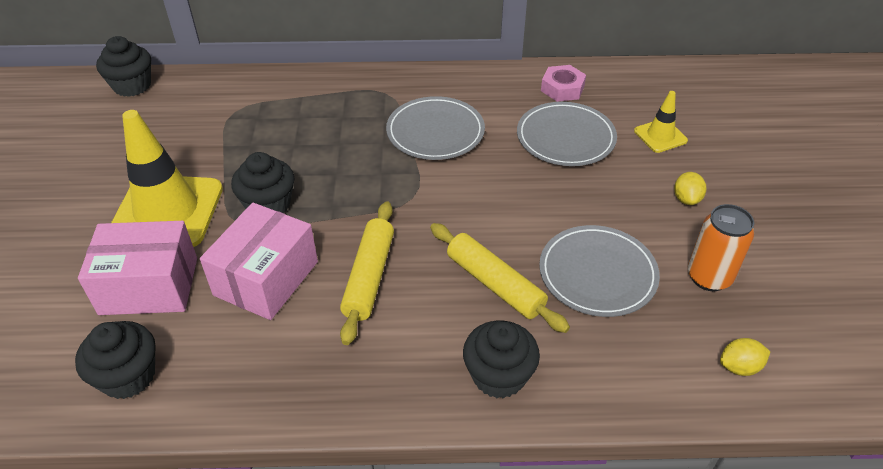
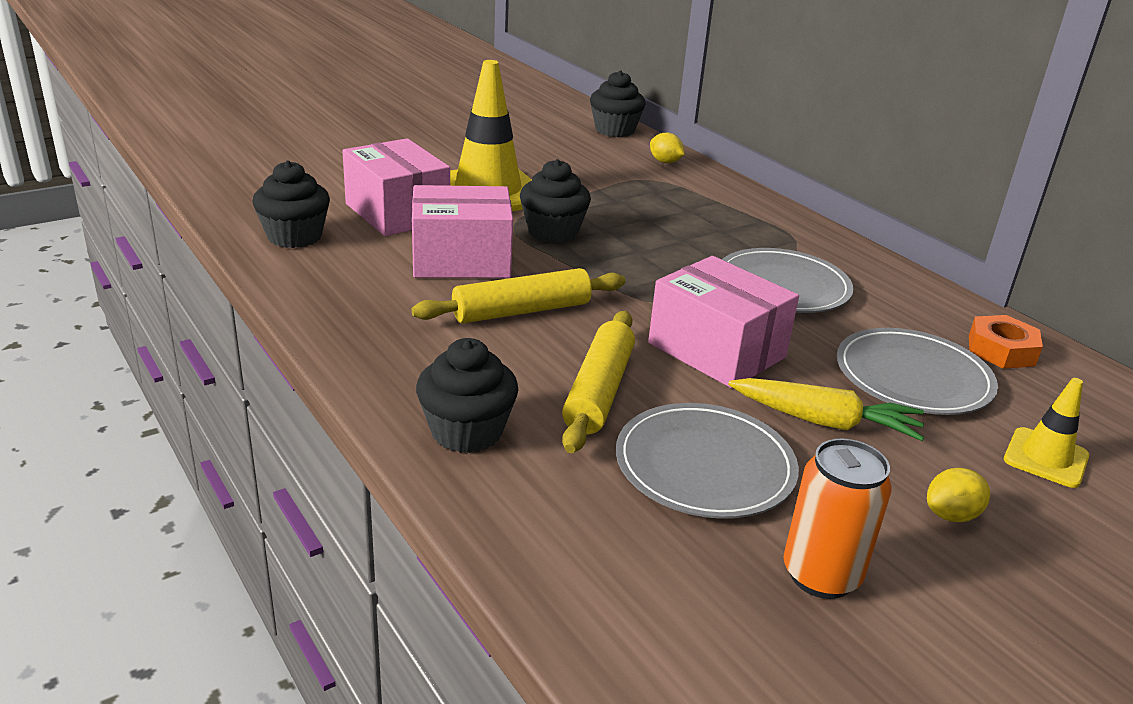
camera: 55 degrees right, 15 degrees down
(486, 203) = (716, 350): none -> pink box
(562, 88) = (1001, 350): pink nut -> orange nut
(585, 198) = (825, 422): none -> yellow carrot
(739, 367) = (678, 649): yellow lemon -> yellow lemon (665, 162)

